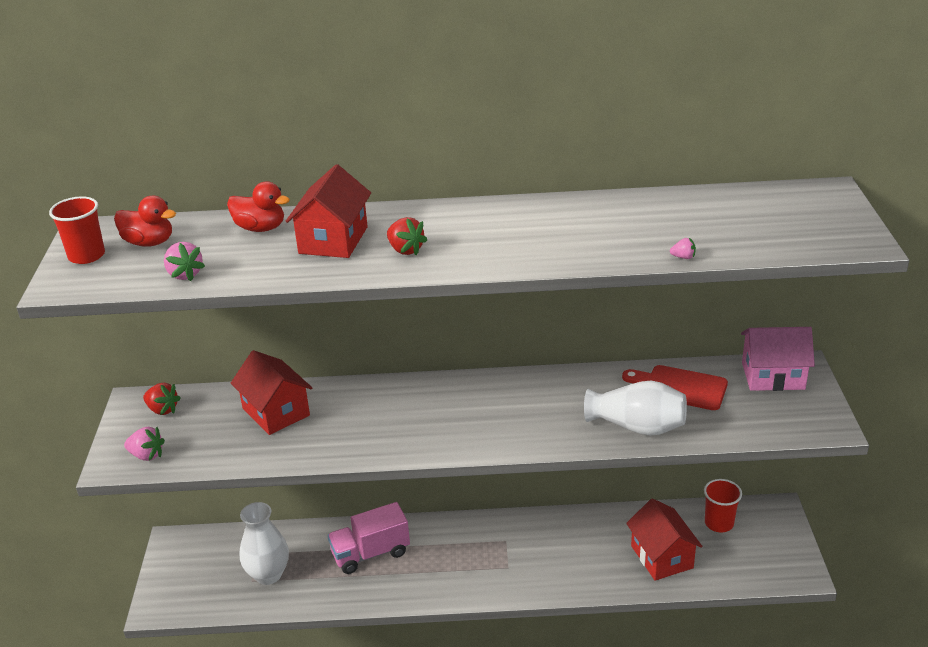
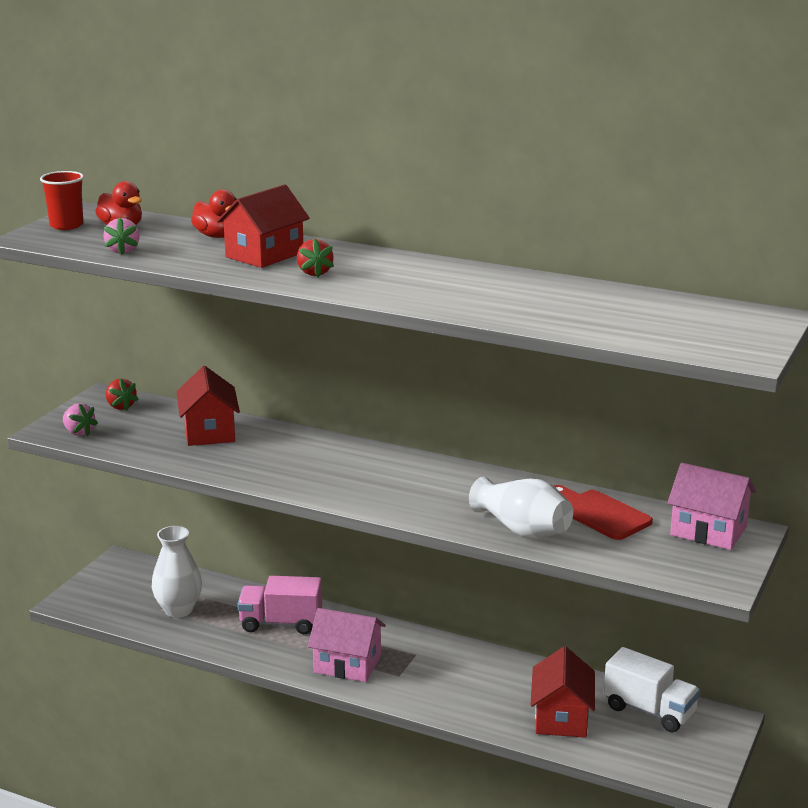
camera: 25 degrees right, 10 degrees down
(458, 573) = (347, 664): none -> pink house
(683, 257) = (552, 328): pink strawberry -> none
(719, 523) = (649, 711): red cup -> white truck

